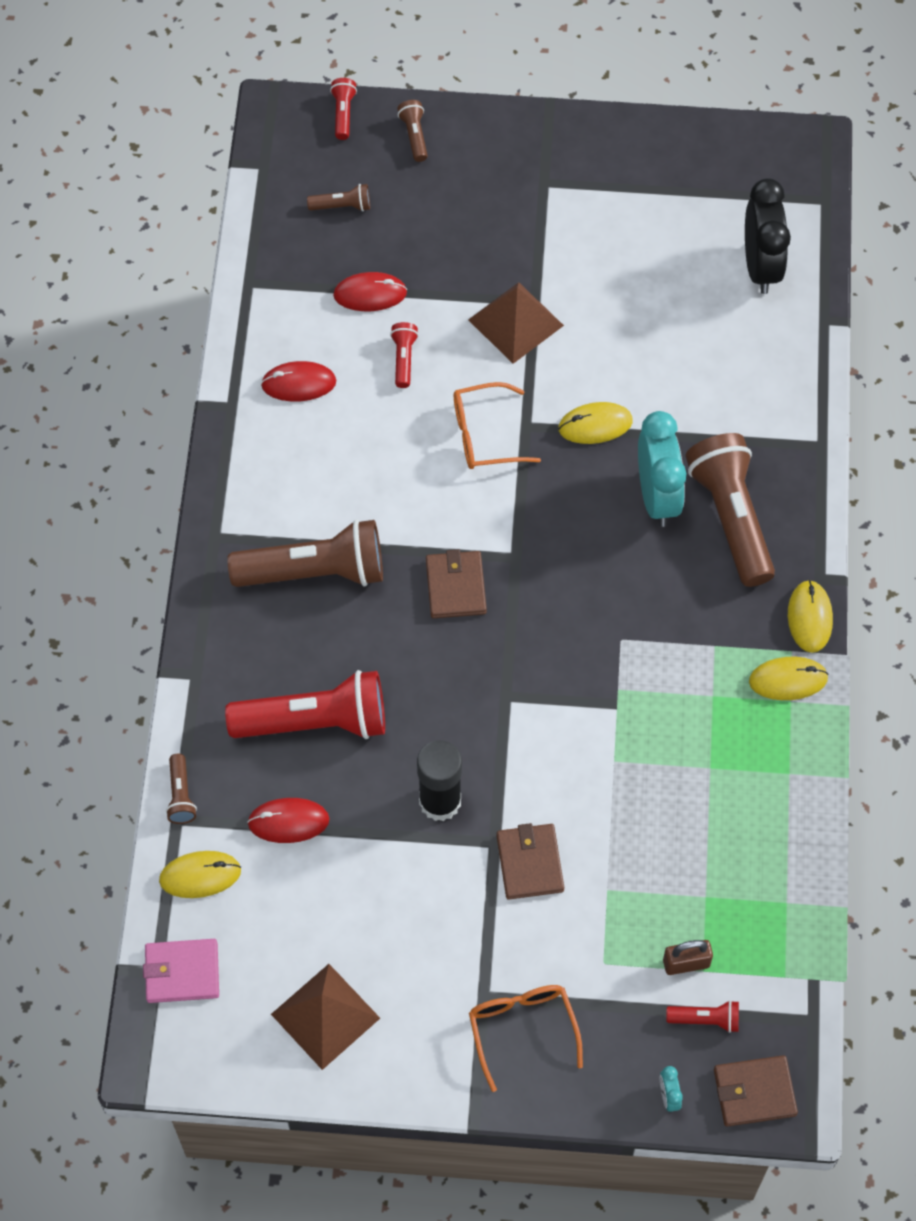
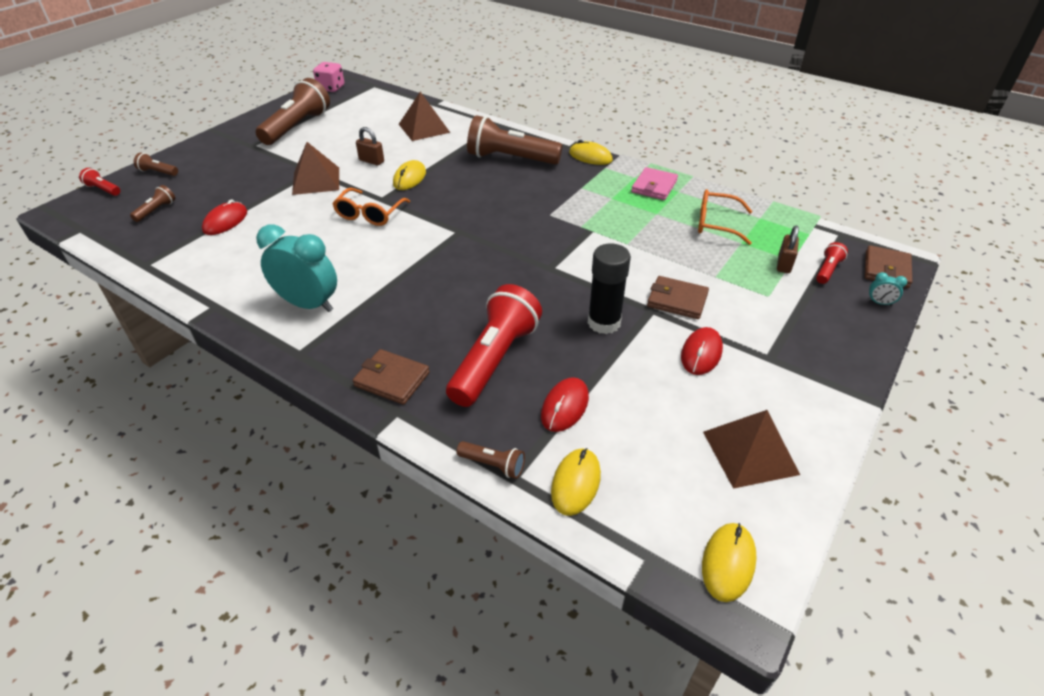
camera: 60 degrees left, 20 degrees down
(182, 972) = (662, 537): pink wallet -> pink wallet (654, 186)
(298, 383) = (241, 270): red mouse -> red mouse (701, 353)
(315, 571) = (380, 315): brown flashlight -> brown flashlight (297, 127)
(403, 359) = (283, 224): red flashlight -> none
(456, 587) = (456, 260): brown wallet -> brown wallet (392, 379)
(522, 1030) = (805, 349): orange glasses -> orange glasses (716, 224)
(605, 352) = (371, 161): none -> brown padlock
(657, 496) = (474, 174): turquoise clock -> turquoise clock (308, 304)
(739, 356) = (424, 128): none -> brown pyramid
(760, 266) = (384, 108): black clock -> none
(772, 152) = (331, 88): none -> pink dice
(788, 680) = (621, 174): yellow mouse -> yellow mouse (728, 563)

